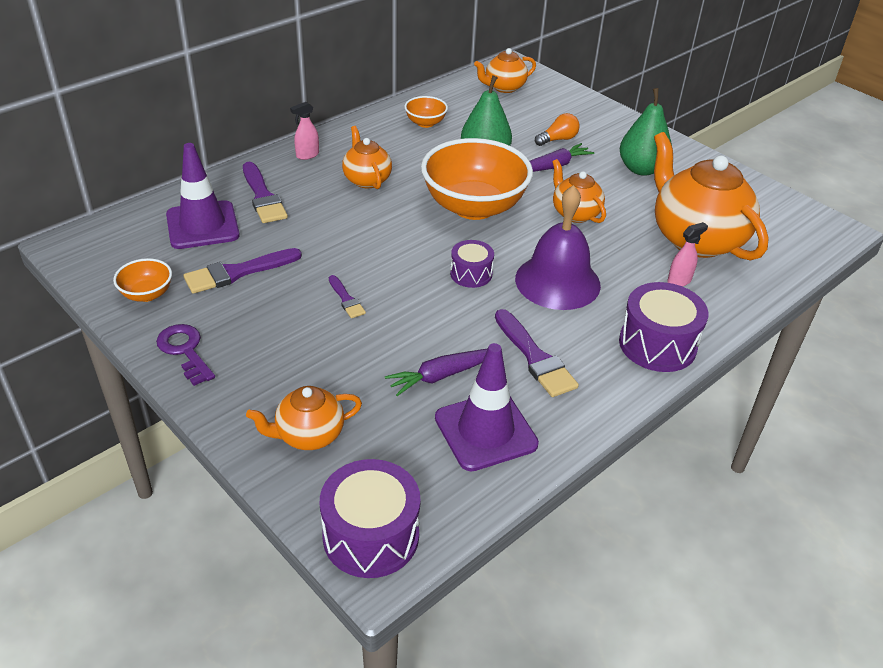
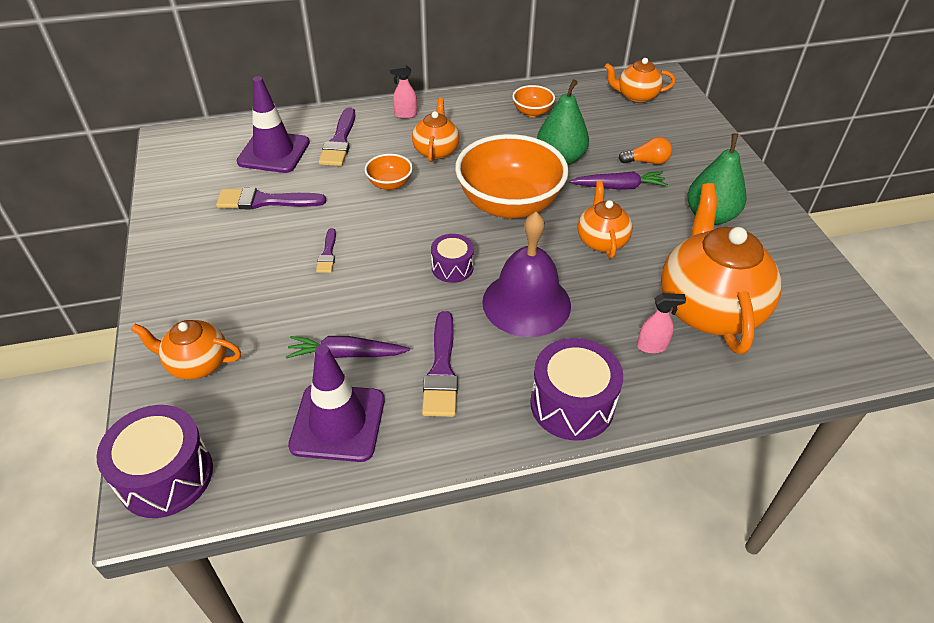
camera: 30 degrees right, 5 degrees up
(147, 294) = (186, 197): orange bowl -> orange bowl (390, 184)
(185, 350) = (172, 254): purple key -> none

